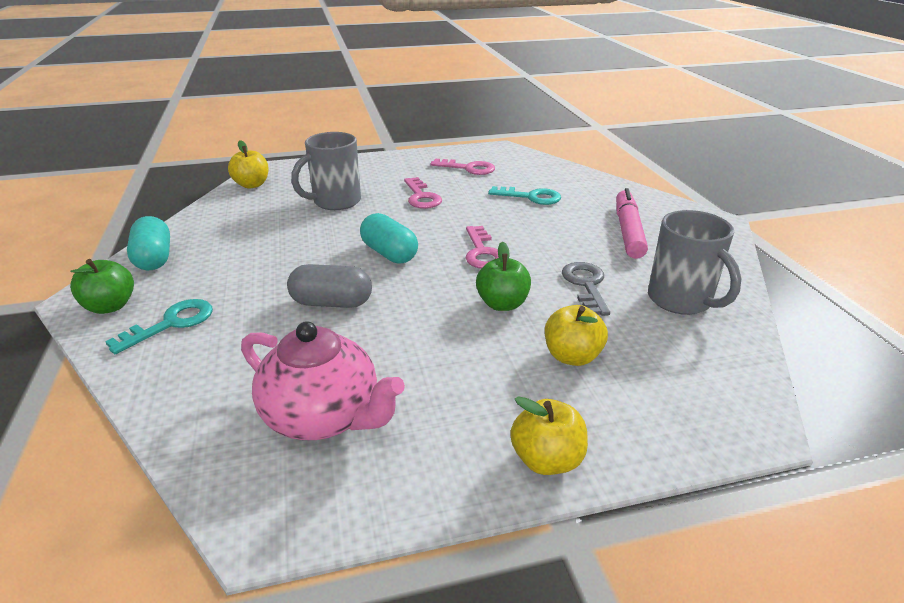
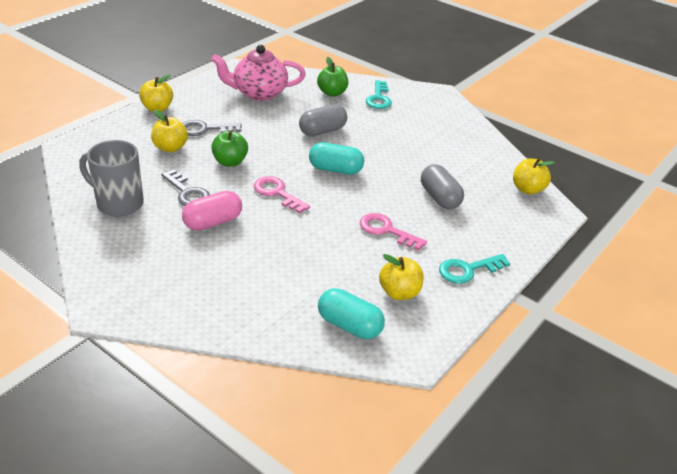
camera: 140 degrees right, 5 degrees up
(110, 306) = (420, 95): green apple -> green apple (332, 93)
(154, 258) = (456, 119): turquoise capsule -> turquoise capsule (349, 325)
(335, 202) = (439, 198): grey mug -> grey capsule
(468, 168) = (399, 292): pink key -> yellow apple
(493, 370) = (205, 129): none -> grey key
(530, 197) = (297, 271): turquoise key -> turquoise key (468, 270)
(577, 249) = (213, 222): none -> pink capsule
(628, 231) = (182, 259): pink marker -> none

